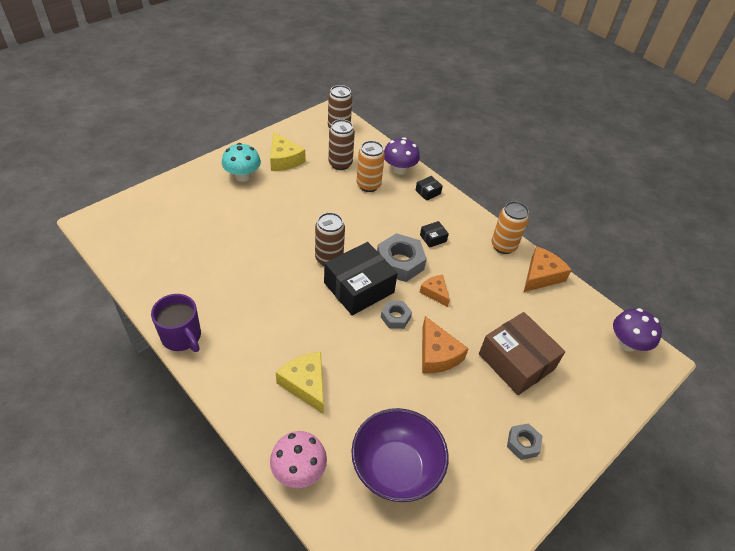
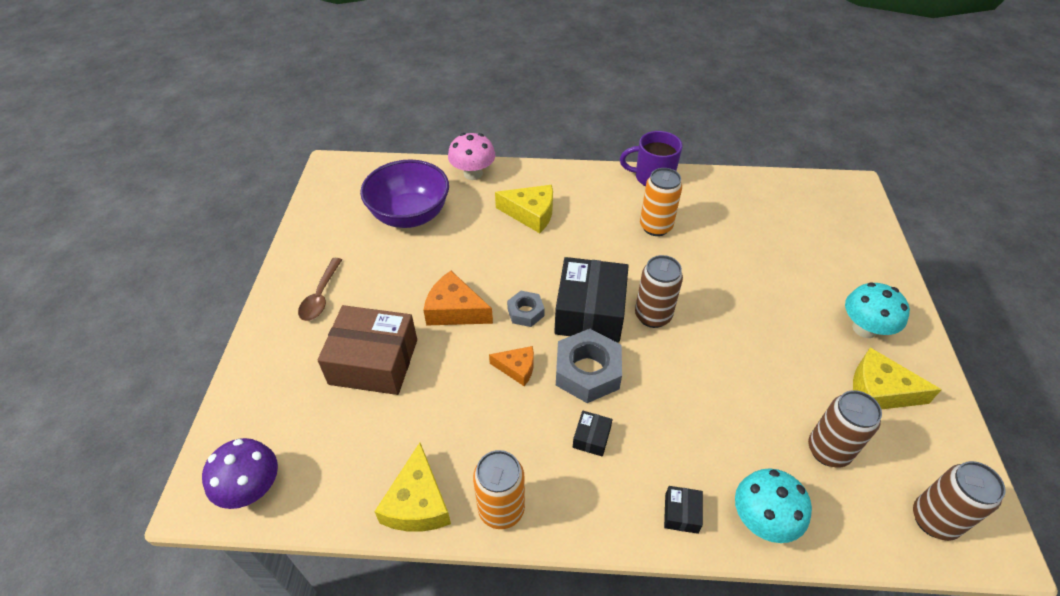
camera: 140 degrees right, 0 degrees up
(368, 185) = (753, 448): orange can -> orange can (655, 227)
(399, 169) = (762, 519): purple mushroom -> turquoise mushroom
(523, 443) = (321, 296): grey nut -> brown spoon
(541, 275) = (417, 503): orange cheese -> yellow cheese

